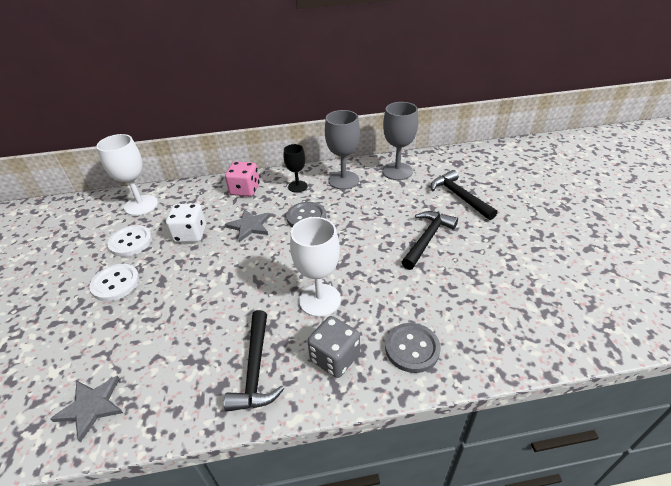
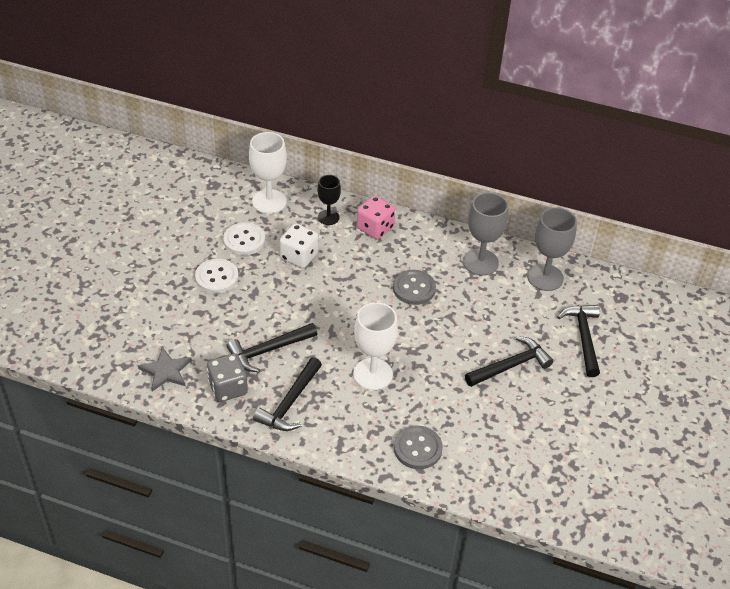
camera: 25 degrees right, 5 degrees up
(203, 327) = (268, 350): none -> black hammer
(249, 226) = (356, 273): grey star -> none
(297, 186) = (429, 248): black goblet -> black goblet (328, 217)
(335, 358) = (353, 425): grey dice -> grey dice (228, 388)

